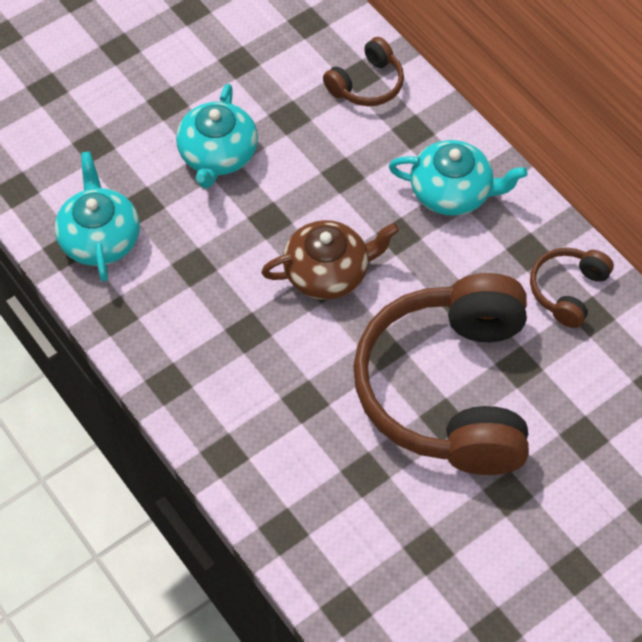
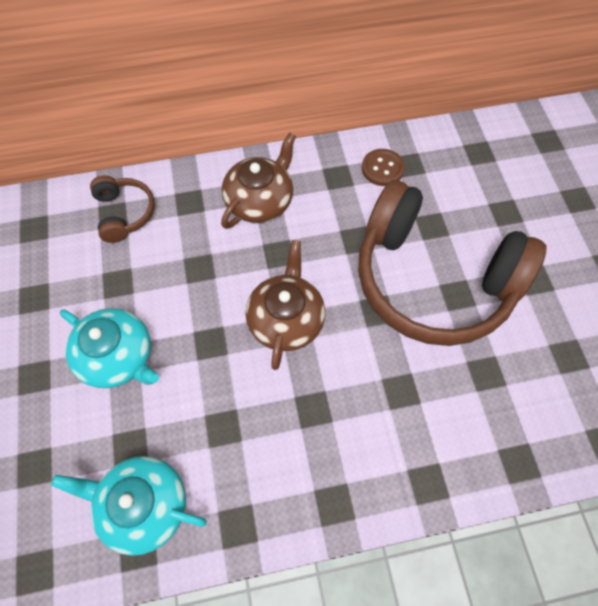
camera: 65 degrees left, 5 degrees up
(452, 192) = (260, 201): turquoise teapot -> brown teapot
(567, 290) = (382, 168): brown headphones -> brown button

